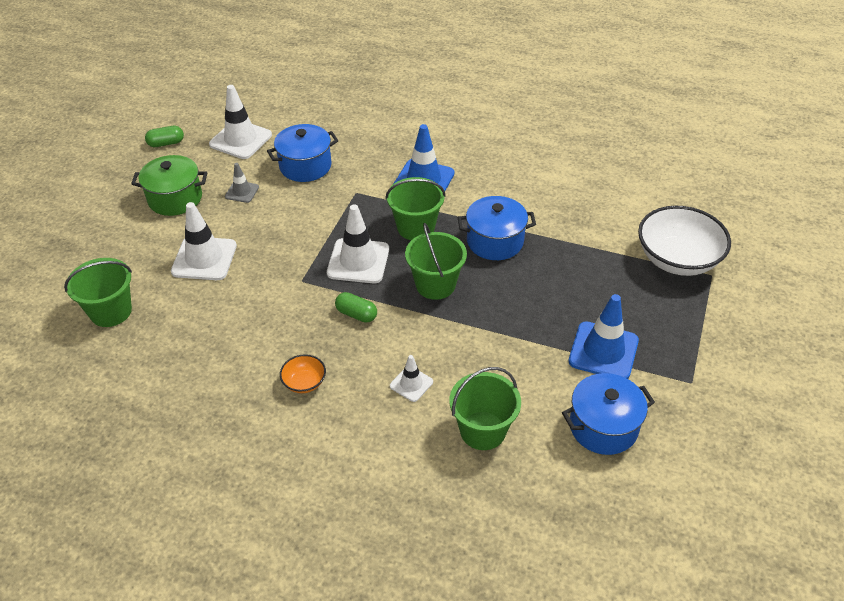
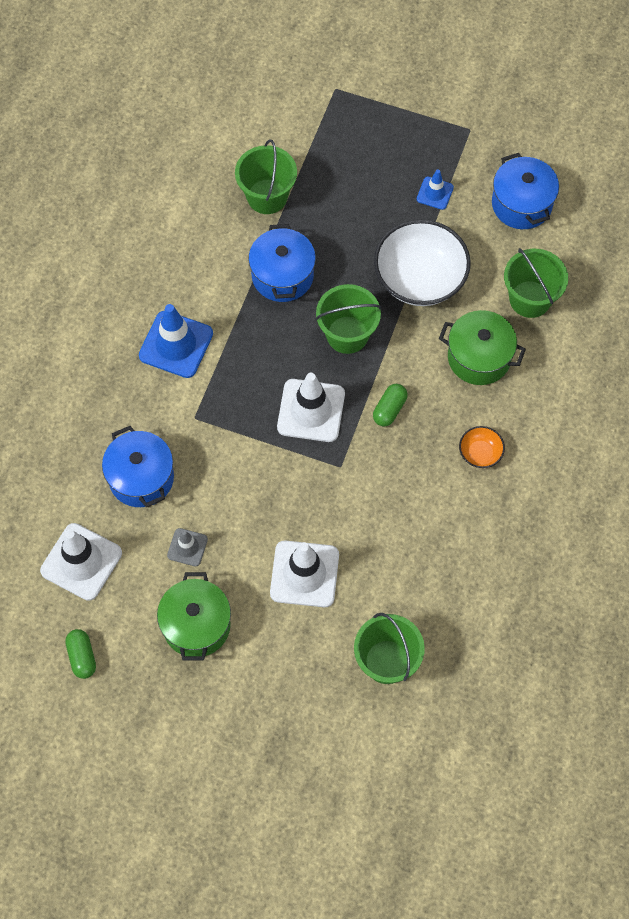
camera: 90 degrees left, 20 degrees up
(411, 384) = (479, 357): white traffic cone -> green pot
(416, 227) = (258, 353): green bucket -> green bucket (267, 196)
(603, 351) = (435, 193): blue traffic cone -> blue traffic cone, size x0.54
(677, 259) = (313, 113): white bowl -> white bowl (420, 278)

